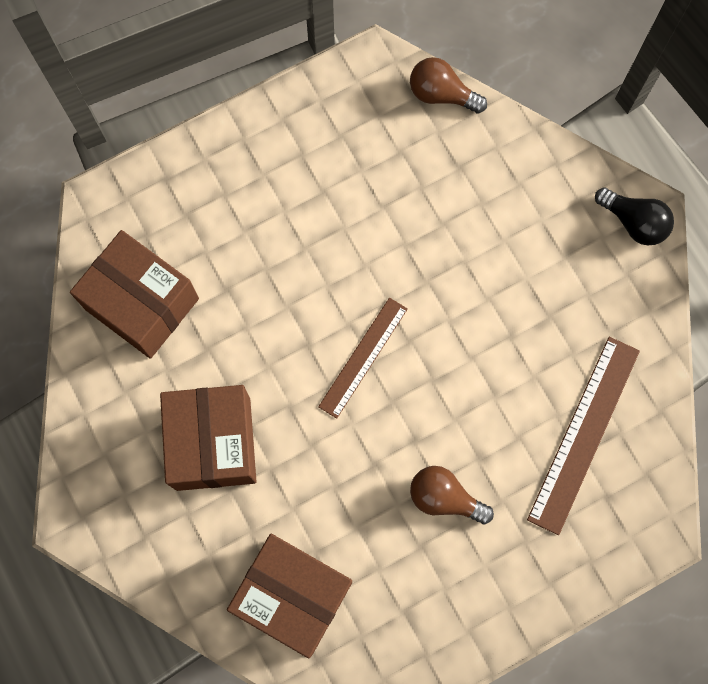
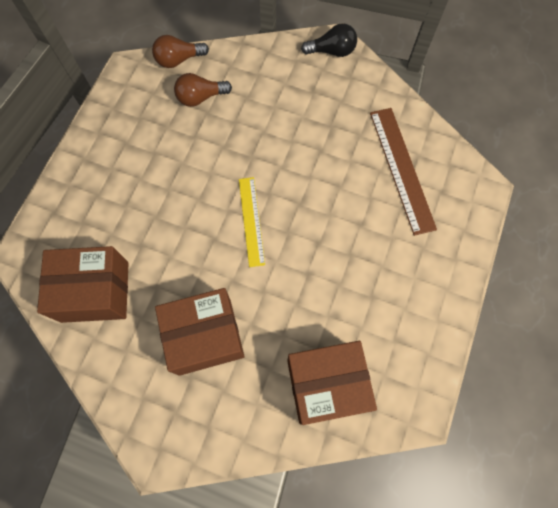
camera: 40 degrees left, 5 degrees down
(213, 443) = (205, 336): brown box -> brown box turned 60 degrees counterclockwise
(363, 357) = (251, 221): brown ruler -> yellow ruler
(444, 498) = (361, 259): brown light bulb -> brown light bulb (200, 97)

